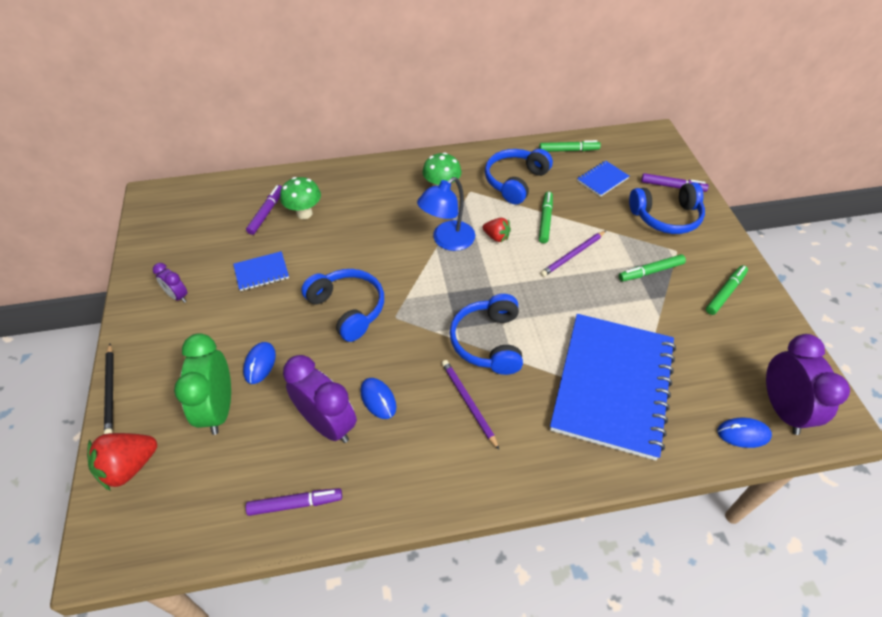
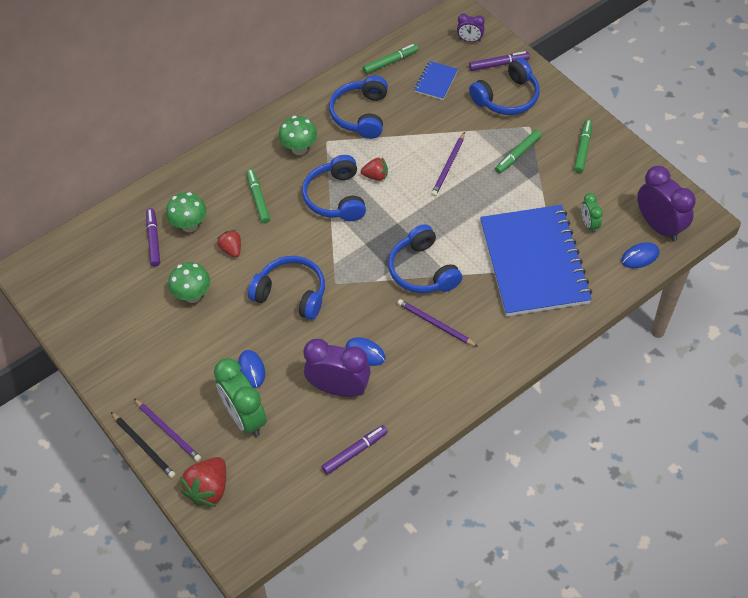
camera: 25 degrees left, 5 degrees up
(142, 387) = (168, 431): none -> purple pencil
(177, 296) = (134, 348): purple clock -> purple clock (470, 40)
(261, 272) = (193, 296): blue notebook -> green mushroom
(324, 247) = (231, 249): none -> red strawberry
(447, 241) = (336, 197): blue lamp -> blue headphones
(545, 220) = (408, 143): green marker -> green marker (258, 199)
(696, 372) = (589, 224): none -> green clock

